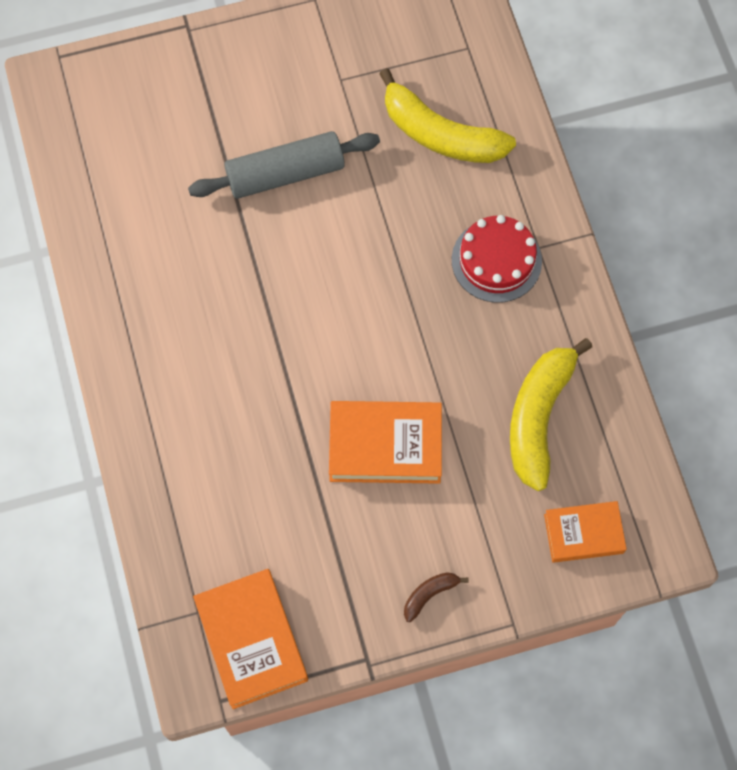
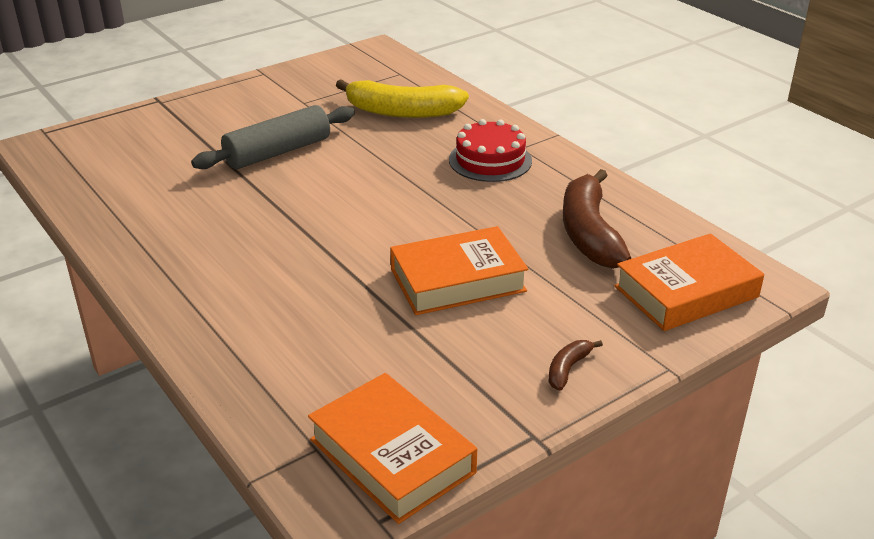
camera: 20 degrees left, 35 degrees down
(538, 417) = (589, 233): yellow banana -> brown banana
(583, 534) = (686, 292): orange book -> orange book, size x1.55

